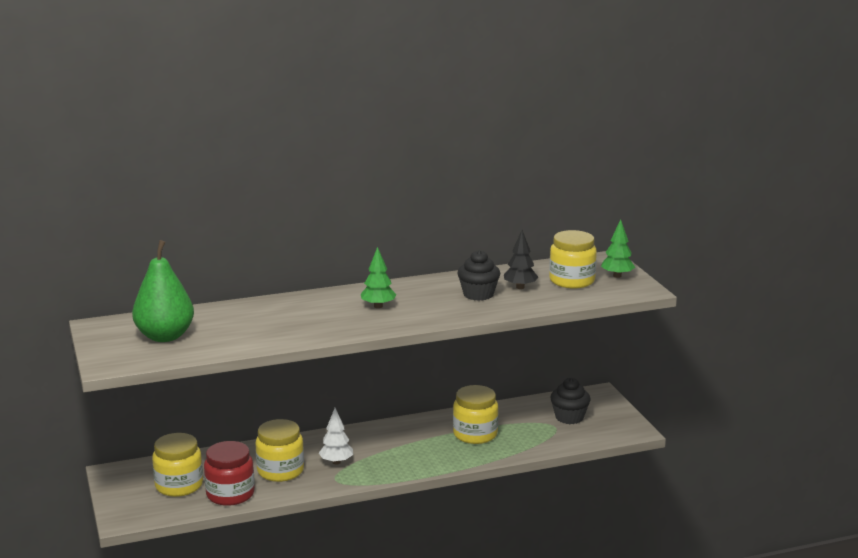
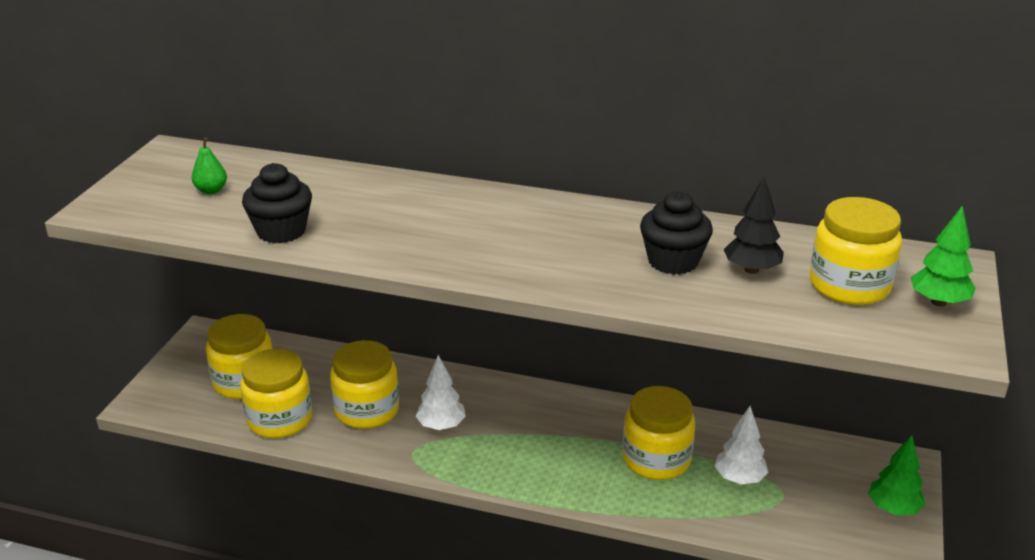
camera: 35 degrees right, 10 degrees up
(165, 336) = (211, 190): green pear -> green pear, size x0.41
(230, 494) = (279, 419): red jar -> yellow jar
(378, 306) = (511, 233): green tree -> green tree (893, 509)
(526, 427) = (739, 478): none -> white tree
(569, 417) = (819, 489): black cupcake -> black cupcake (281, 231)

